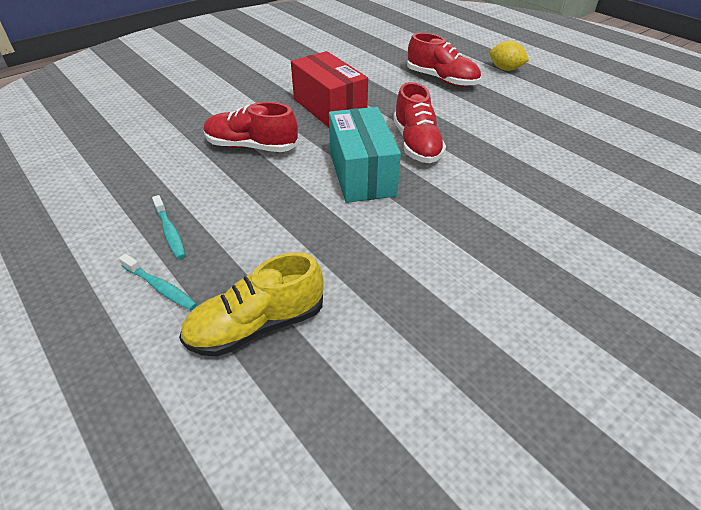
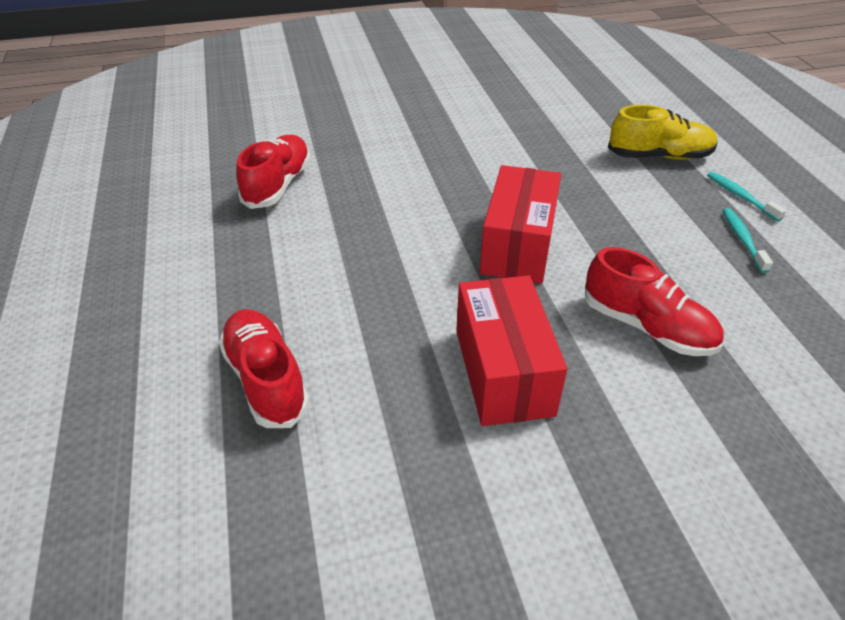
camera: 155 degrees left, 0 degrees up
(362, 174) = (518, 246): turquoise box -> red box
(416, 144) = (425, 264): red shoe -> red shoe (278, 185)
(505, 69) = (131, 369): yellow lemon -> none

